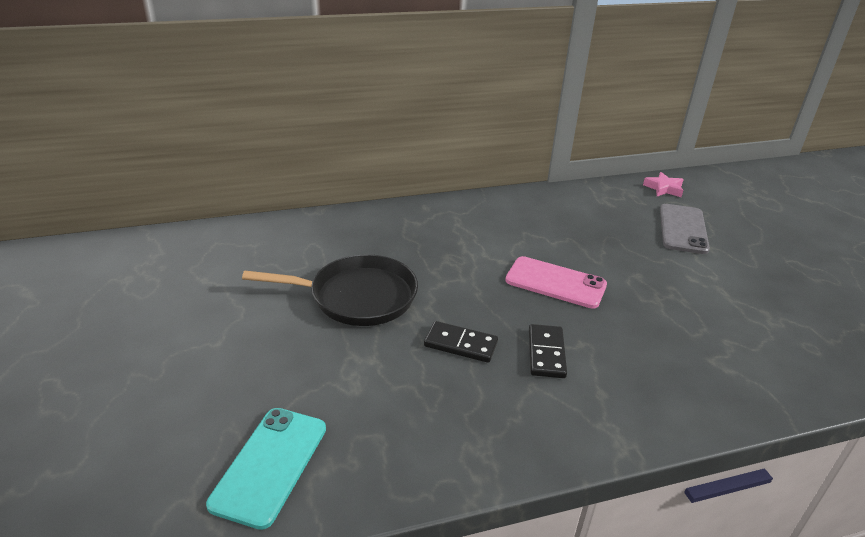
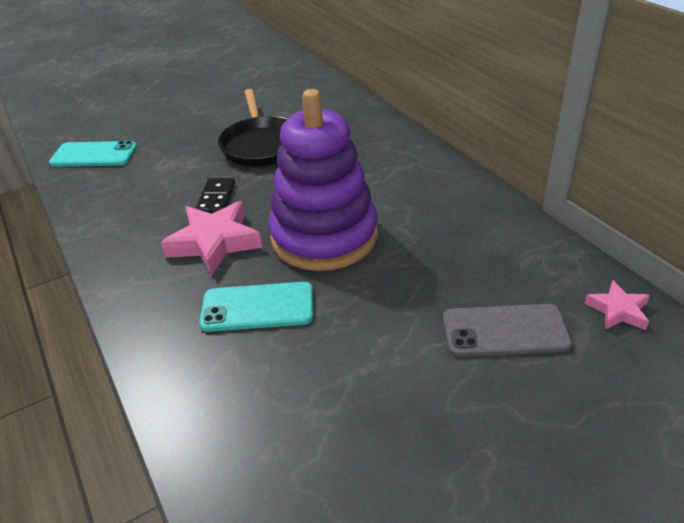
camera: 80 degrees right, 5 degrees up
(546, 353) = (214, 242): black domino -> pink star
(555, 283) = (324, 236): pink phone -> purple stacking toy
(653, 335) = (257, 307): none -> turquoise phone

